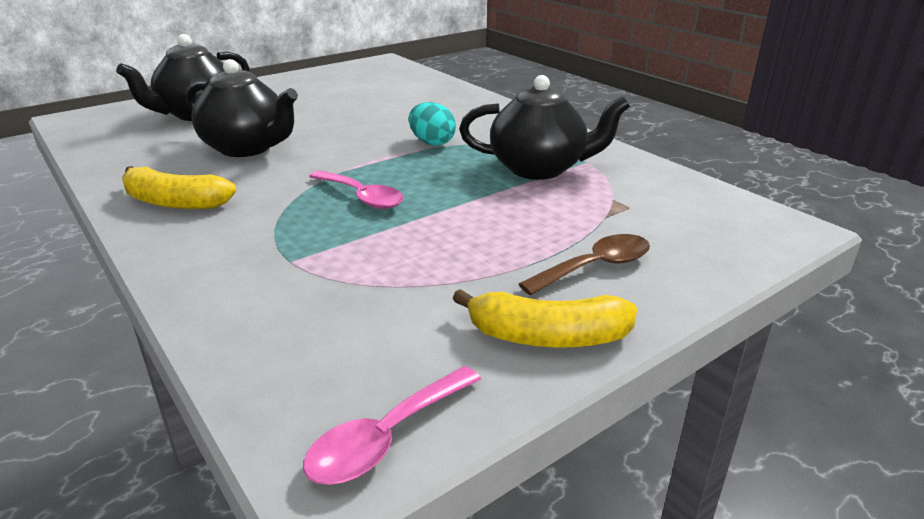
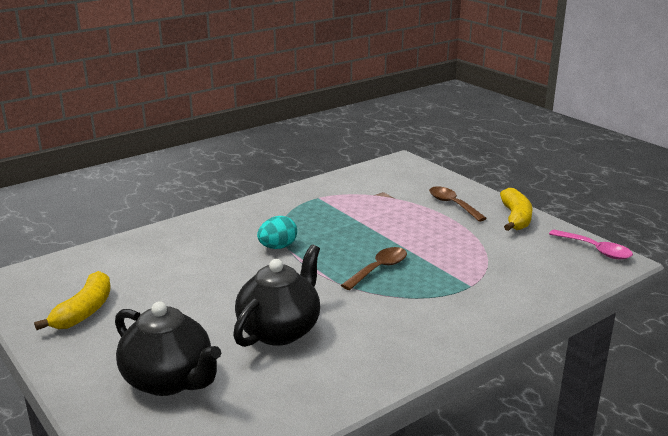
camera: 90 degrees left, 5 degrees down
(174, 202) = (396, 346): yellow banana -> yellow banana (84, 311)
(361, 197) = (379, 269): pink spoon -> brown spoon
(539, 168) = (329, 211): black teapot -> none

